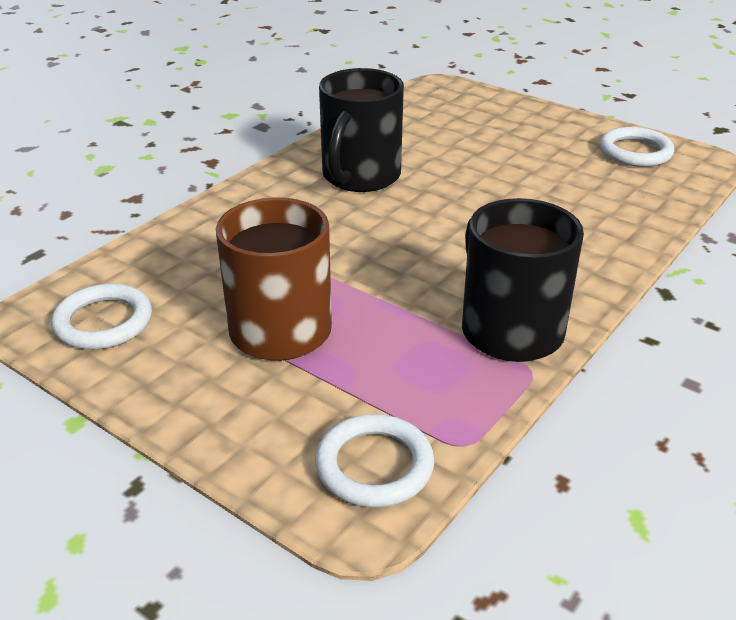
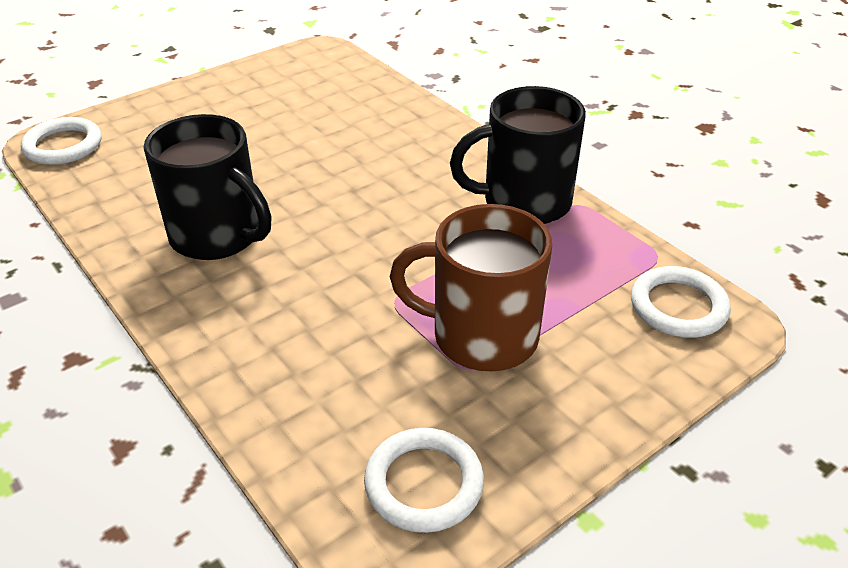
camera: 75 degrees left, 5 degrees up
(635, 152) = (285, 74): white ring -> white ring (63, 146)

